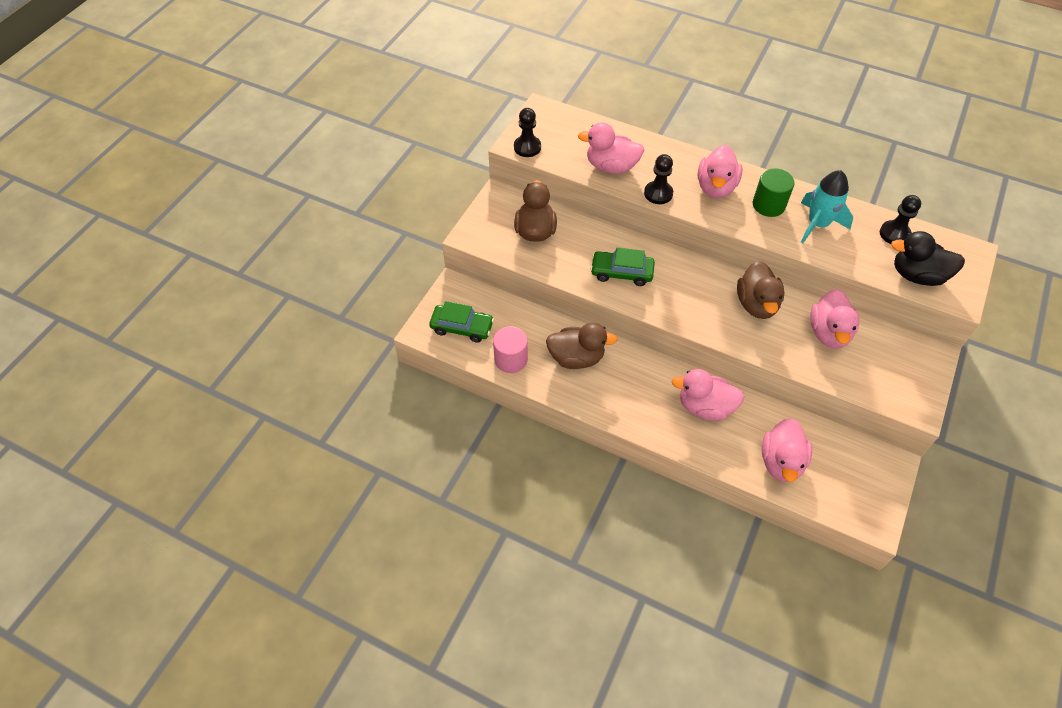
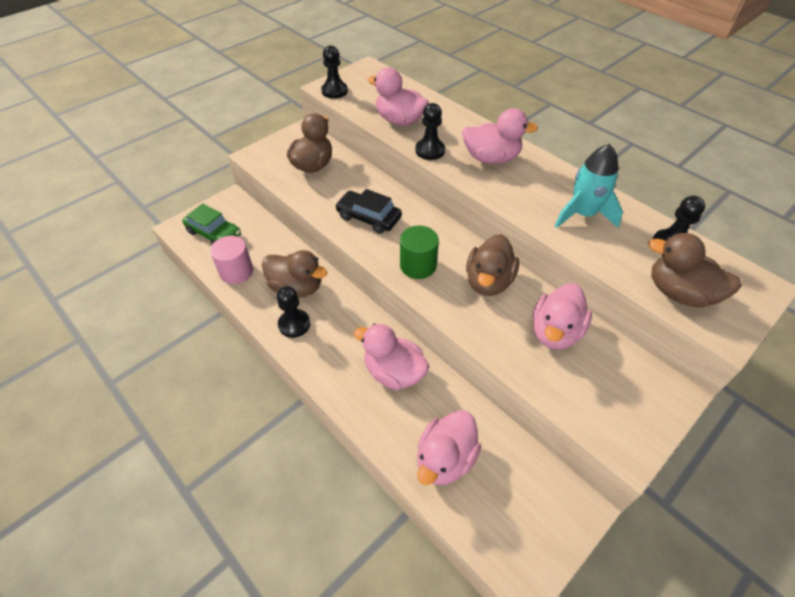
camera: 20 degrees right, 5 degrees down
(596, 392) = (294, 324): none -> black pawn
(621, 273) = (368, 218): green car -> black car
(716, 187) = (491, 158): pink duck -> pink duck turned 120 degrees counterclockwise
(768, 205) = (538, 185): green cylinder -> green cylinder (418, 265)
(917, 275) = (679, 293): black duck -> brown duck

